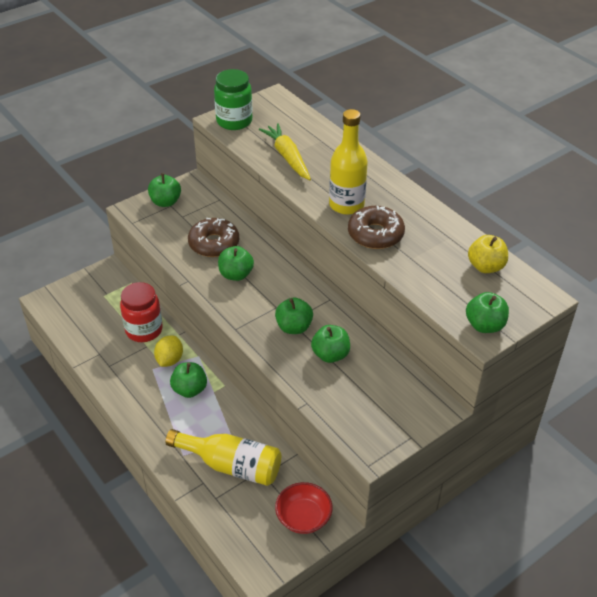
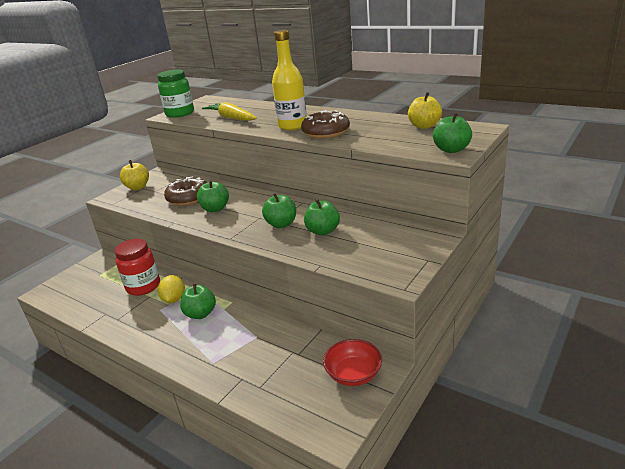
camera: 15 degrees left, 15 degrees down
(165, 202) = (137, 187): green apple -> yellow apple
(231, 465) = (264, 356): yellow bottle -> none

